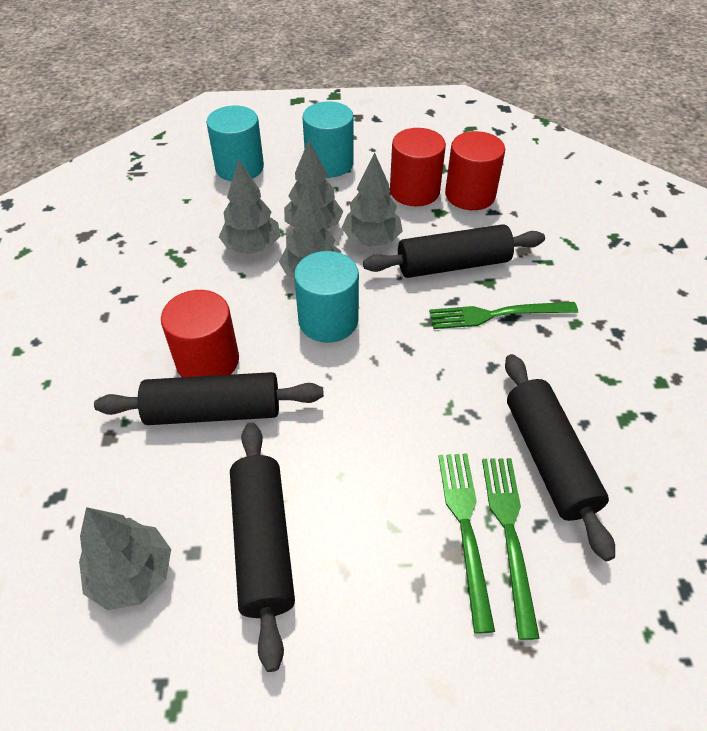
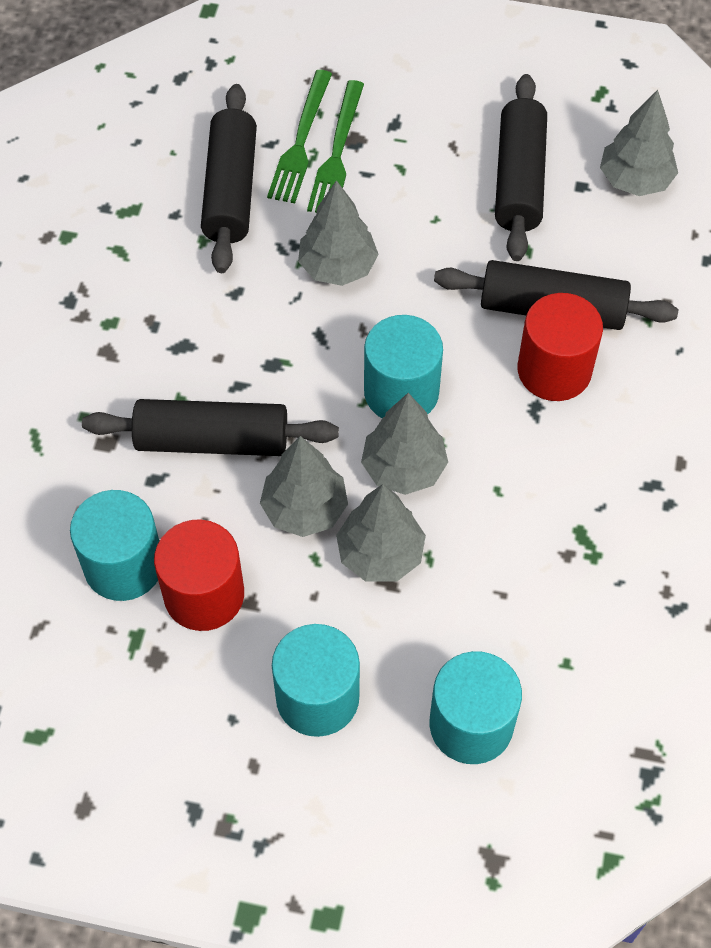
camera: 165 degrees left, 10 degrees up
(252, 247) = (477, 536): grey tree -> grey tree (338, 267)
(470, 195) = (124, 565): red cylinder -> turquoise cylinder
(497, 315) = (195, 354): green fork -> none

